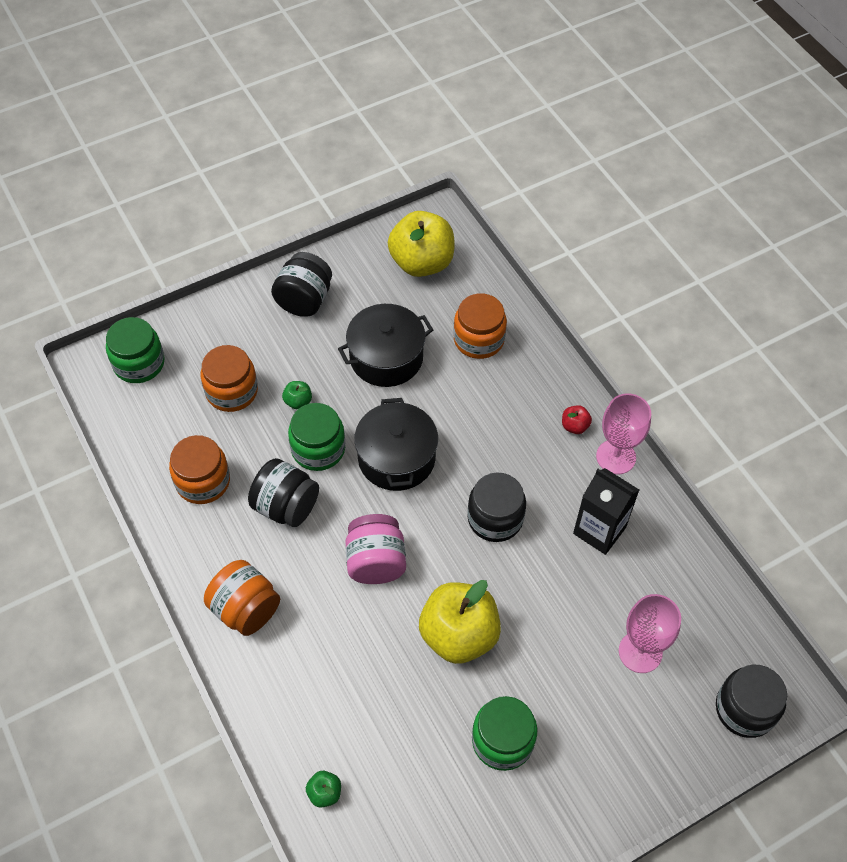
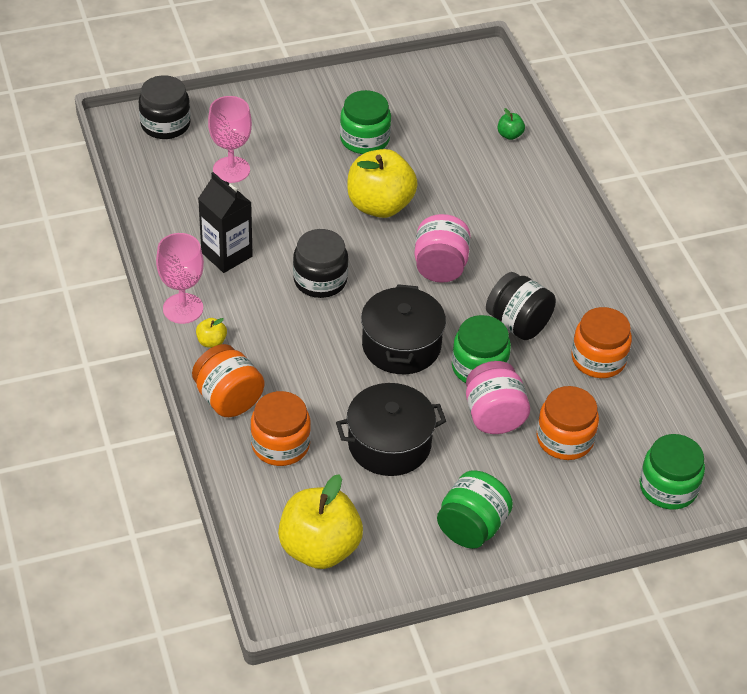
camera: 170 degrees left, 10 degrees down
(245, 609) = (562, 253): orange jar -> orange jar (228, 399)
(298, 401) = (494, 416): green apple -> pink jar
(304, 300) = (471, 527): black jar -> green jar
(574, 426) = (211, 342): red apple -> yellow apple

